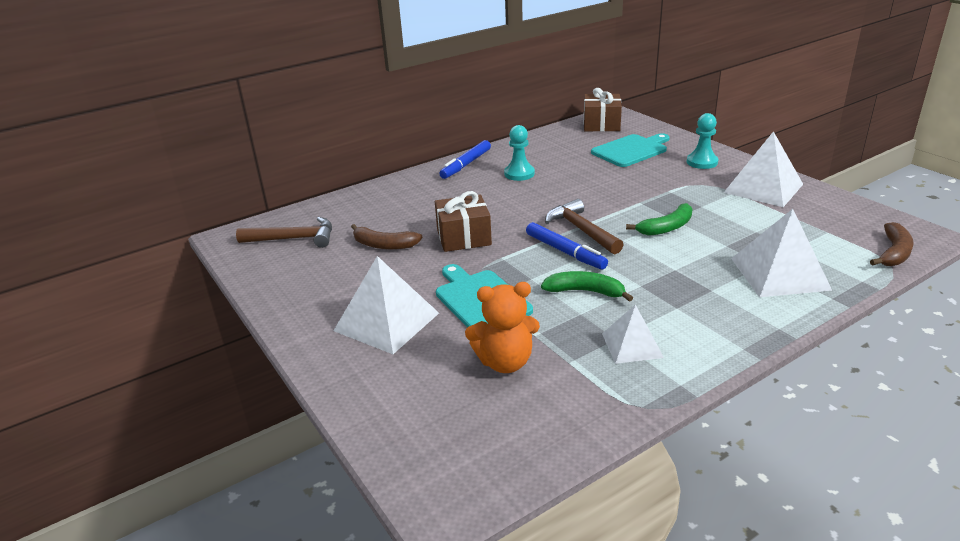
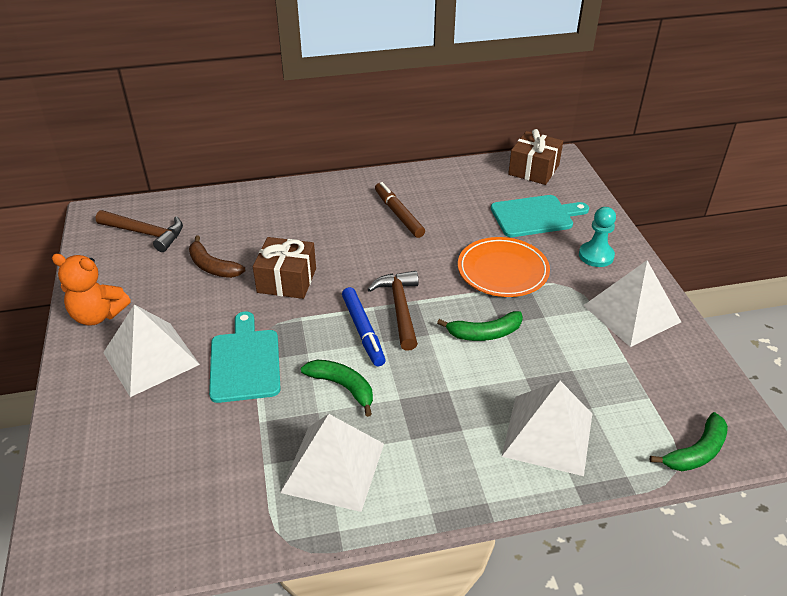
camera: 20 degrees right, 10 degrees up
(466, 164) = (358, 186): blue marker -> none
(505, 362) = (211, 442): orange teddy bear -> orange teddy bear (98, 315)
(519, 174) = (398, 214): turquoise pawn -> brown marker
(632, 345) = (333, 467): white pyramid -> white pyramid, size x1.66
(640, 187) = (502, 271): none -> orange plate
(893, 253) = (696, 452): brown banana -> green banana

